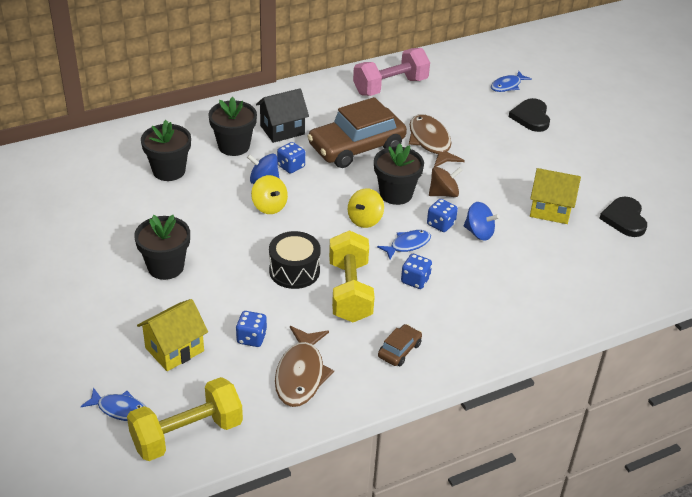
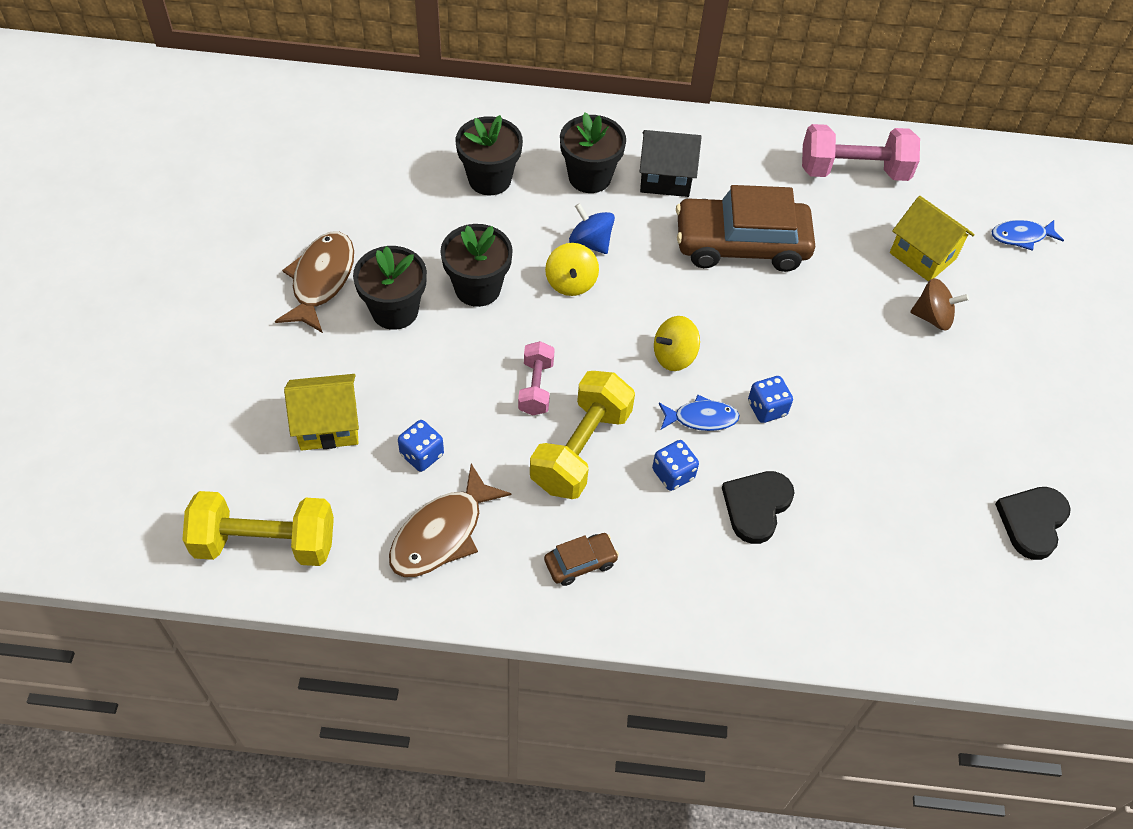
camera: 30 degrees right, 15 degrees up
(119, 409) = (219, 472): blue fish -> none
(291, 166) = (638, 237): blue dice -> none
(294, 271) = (536, 387): black drum -> pink dumbbell
(396, 194) = (741, 336): black flower pot -> black flower pot (477, 288)
(430, 142) = (845, 279): brown fish -> brown fish (321, 280)
(443, 193) = (804, 364): brown spinning top -> brown spinning top (932, 317)
(479, 233) = (808, 445): blue spinning top -> none
(531, 117) = (1018, 301): black heart -> black heart (756, 506)
(550, 210) = (934, 457): yellow house -> yellow house (922, 256)

